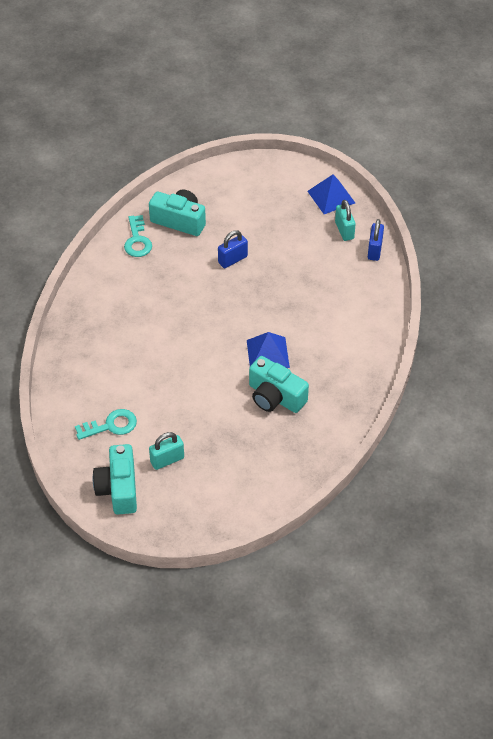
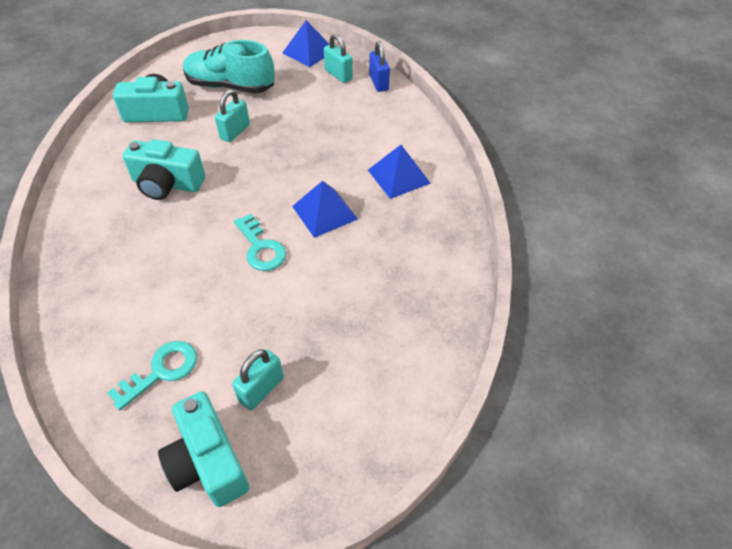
camera: 25 degrees left, 0 degrees up
(137, 240) = (115, 144): turquoise key -> turquoise key (261, 248)
(232, 259) = (235, 132): blue padlock -> turquoise padlock
(248, 213) = (230, 86): none -> turquoise shoe
(275, 397) = (359, 257): turquoise camera -> turquoise camera (167, 184)
(340, 344) = (399, 176): none -> blue pyramid

